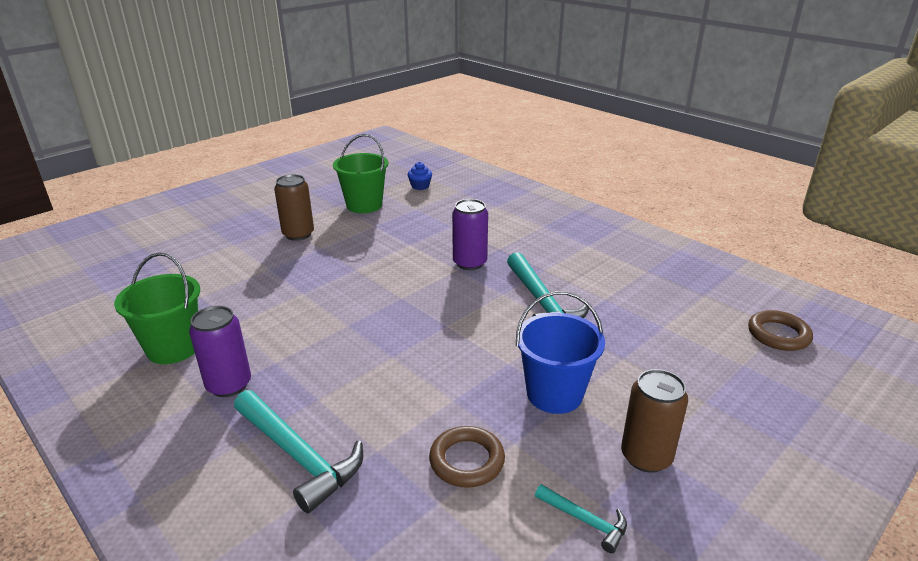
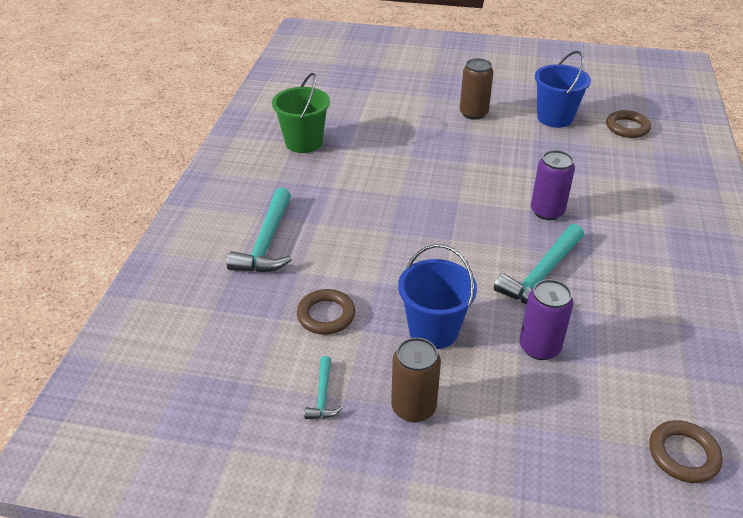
camera: 55 degrees right, 10 degrees up
(229, 385) = (295, 182): purple can -> purple can (539, 347)
(364, 205) = (555, 118): green bucket -> blue bucket
(420, 186) = (627, 127): blue cupcake -> brown ring

